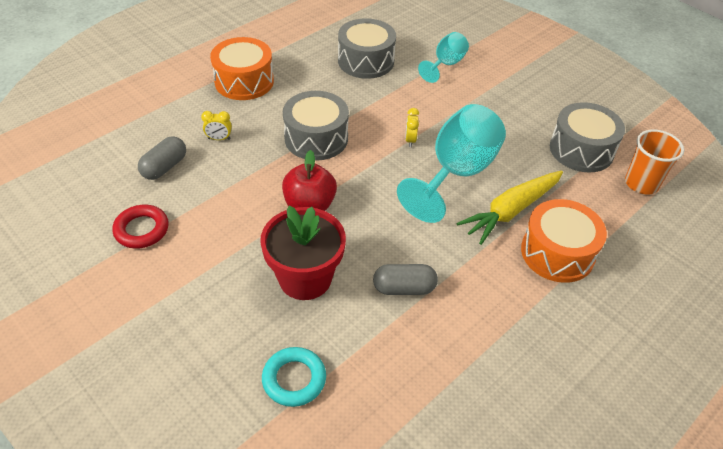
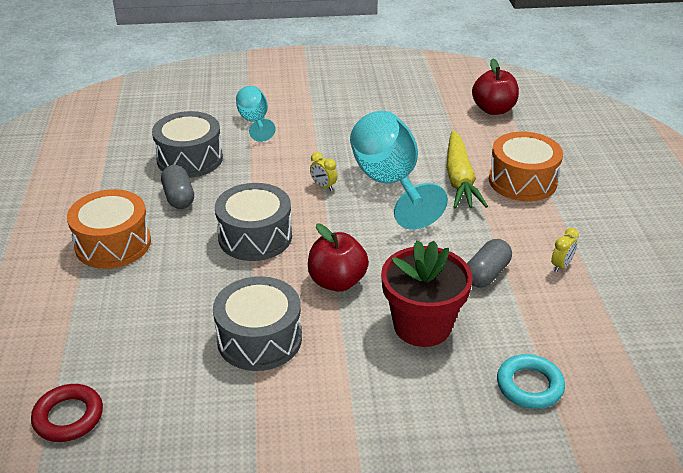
camera: 50 degrees left, 10 degrees down
(142, 230) = (244, 413): red ring -> red ring (68, 417)
(164, 167) = (170, 357): grey capsule -> grey capsule (179, 197)
(219, 139) = (176, 299): yellow clock -> yellow clock (561, 265)
(581, 150) = (432, 114): grey drum -> grey drum (259, 339)
(641, 183) = (493, 109): orange cup -> red apple

